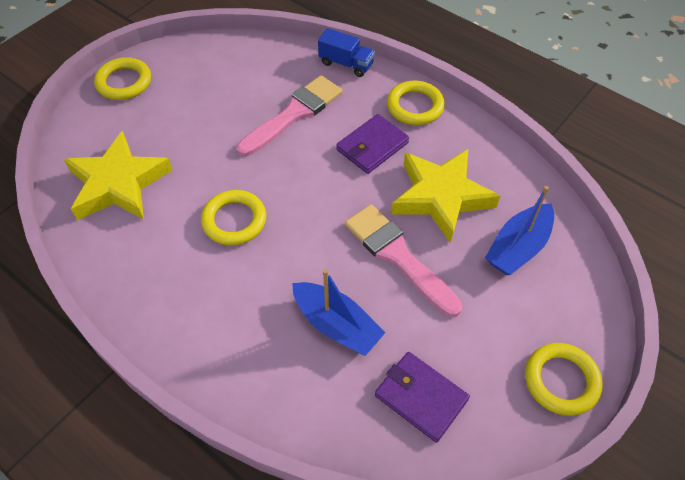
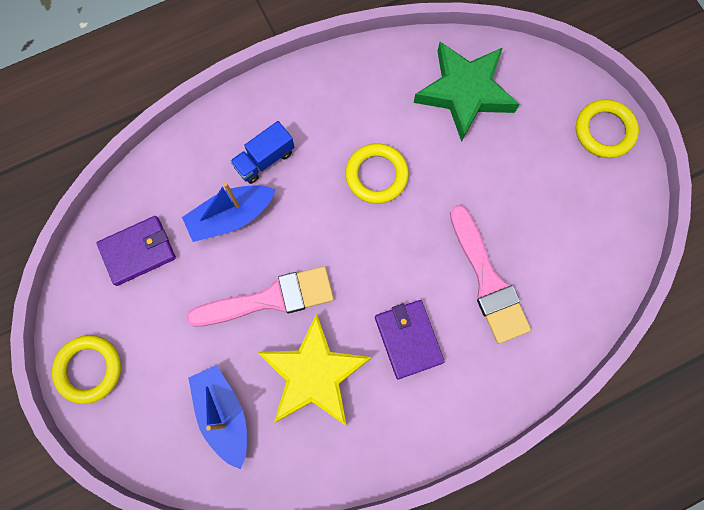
camera: 115 degrees right, 20 degrees up
(118, 184) = (465, 92): yellow star -> green star
(346, 64) = (543, 370): blue truck -> blue truck (264, 159)
(415, 106) = (445, 414): yellow ring -> none

